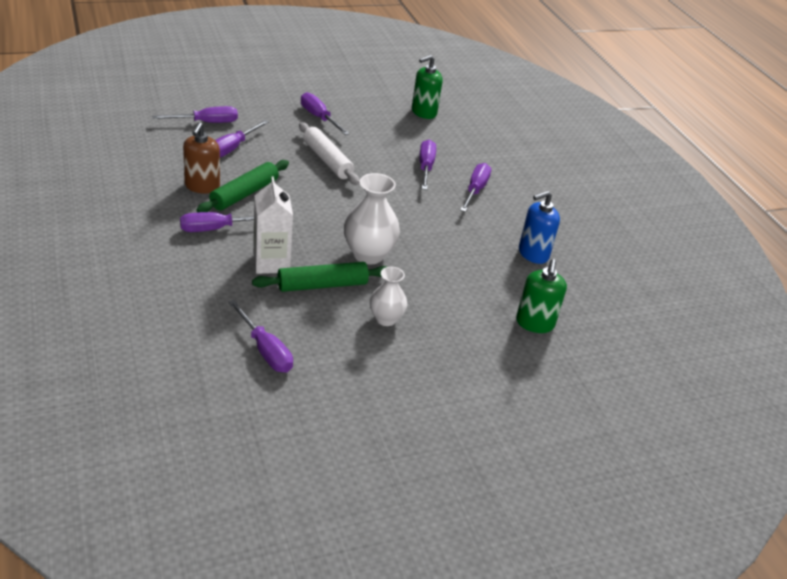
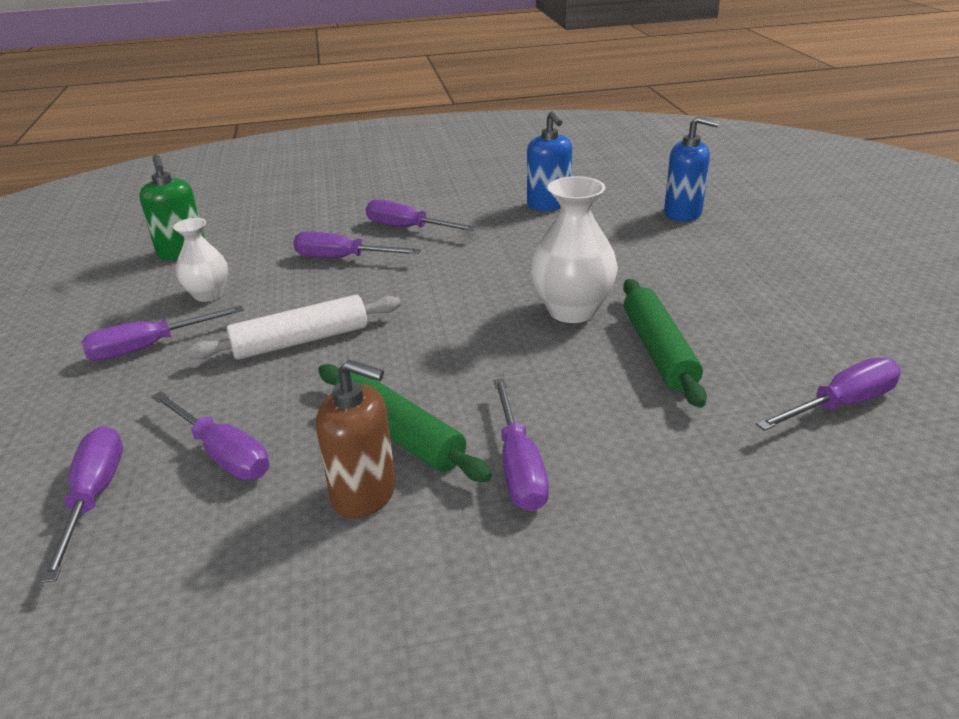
camera: 75 degrees left, 5 degrees down
(271, 263) = (613, 400): white carton -> none
(386, 319) = (717, 302): white vase -> white vase (208, 294)
(534, 323) = (683, 213): green soap dispenser -> blue soap dispenser

